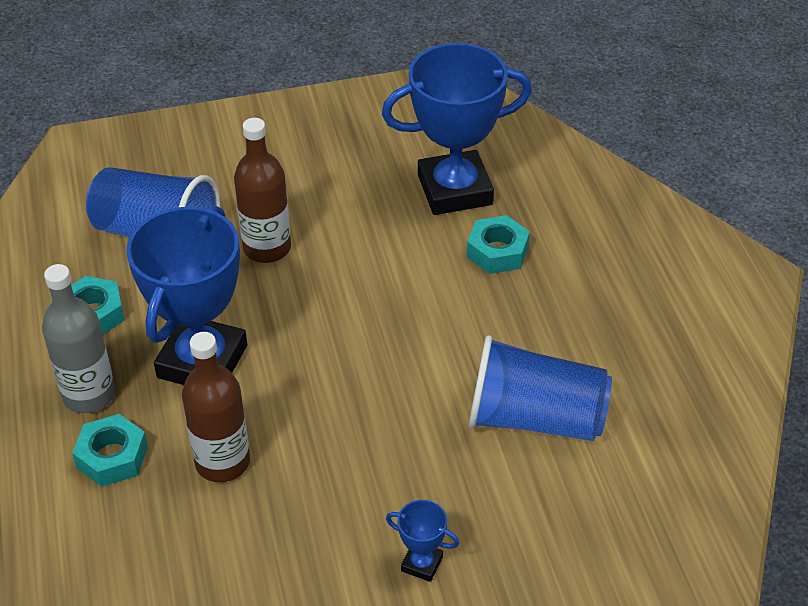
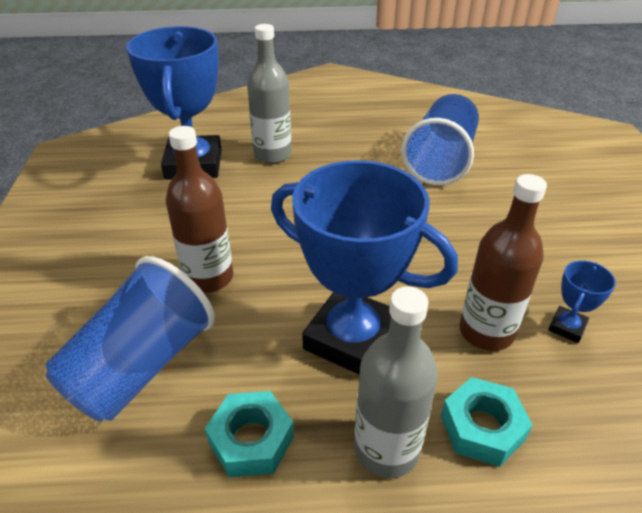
camera: 80 degrees left, 5 degrees down
(422, 564) = (578, 225): blue trophy -> blue trophy (567, 327)
(497, 251) = (272, 154): turquoise nut -> grey bottle

